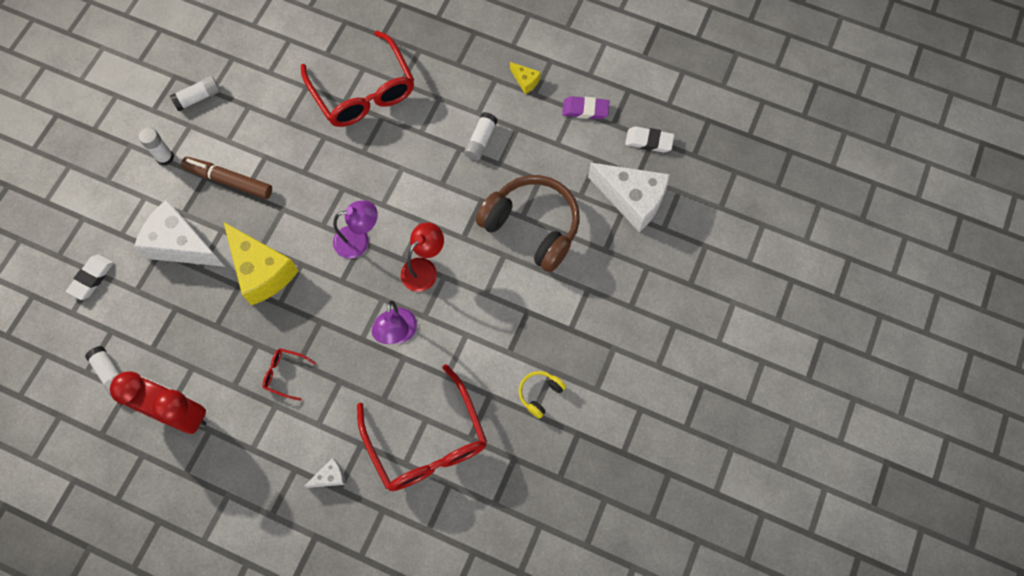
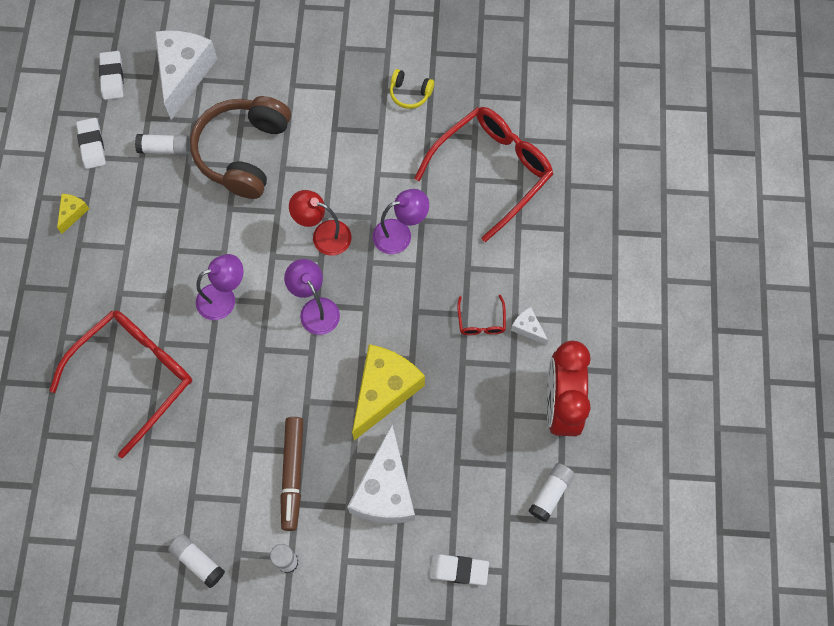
camera: 110 degrees left, 0 degrees up
(330, 477) = (559, 240): white cheese -> white cheese (528, 328)
(400, 173) = (224, 298): none -> purple lamp
(481, 140) = (160, 232): white glue stick -> white glue stick (165, 148)
(585, 110) = (92, 145): purple eraser -> white eraser

